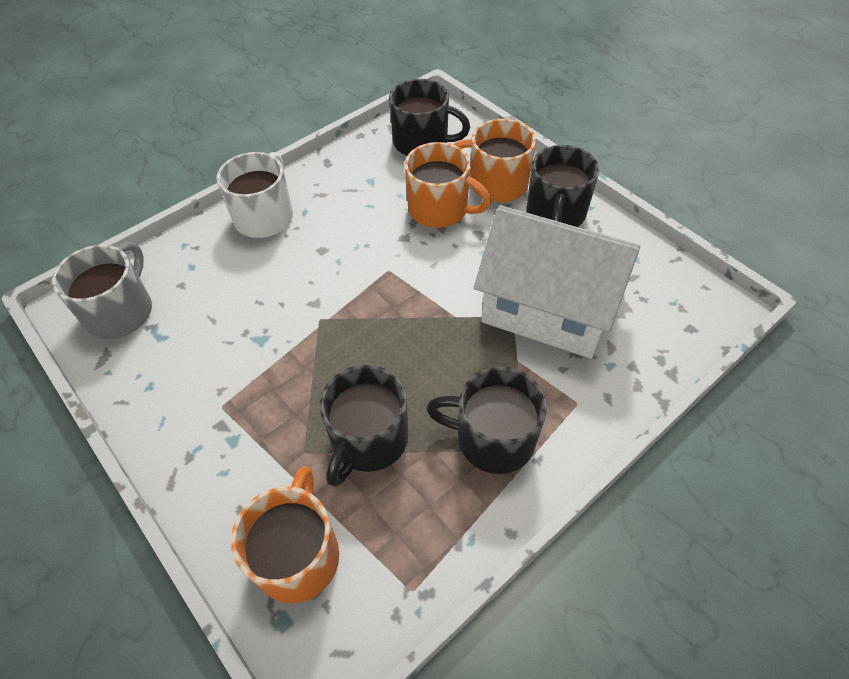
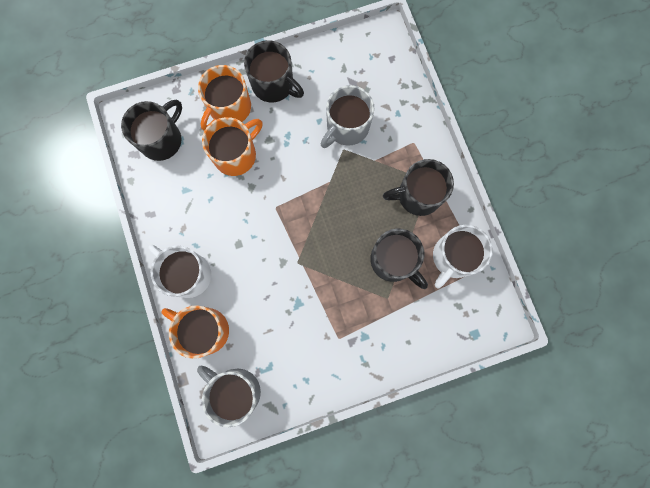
camera: 70 degrees left, 25 degrees up
(298, 555) = (445, 317): orange mug -> orange mug (205, 330)
(411, 532) = (453, 257): none -> white mug
(493, 439) = (418, 195): black mug -> black mug turned 45 degrees clockwise
(547, 309) = (346, 127): white house -> grey mug

